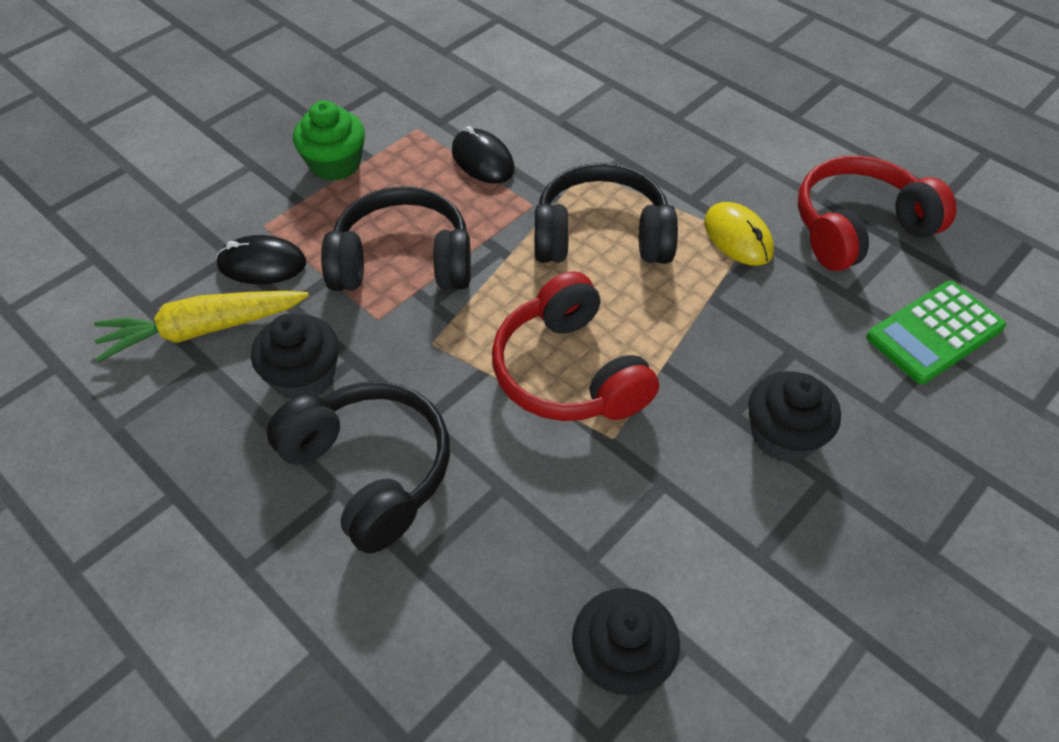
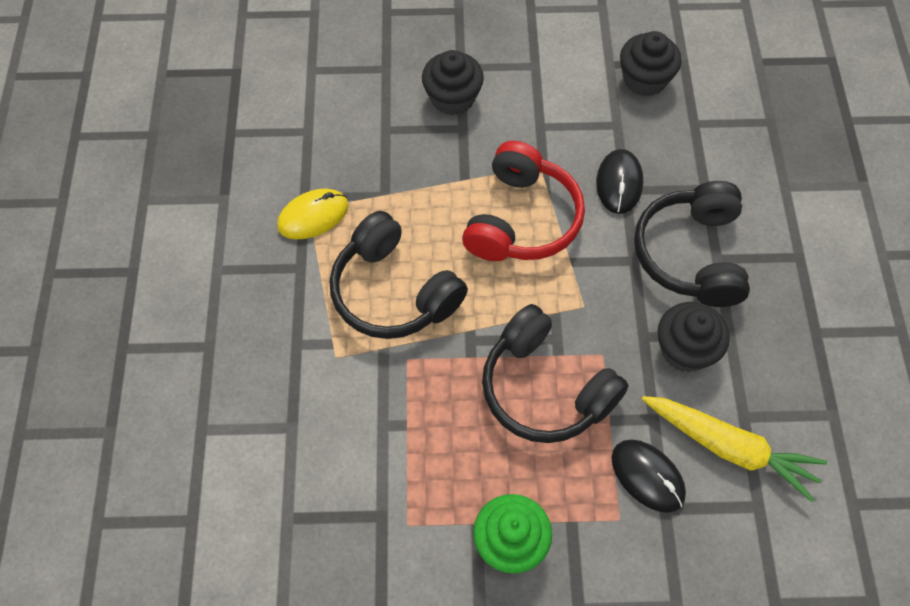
camera: 135 degrees left, 10 degrees up
(482, 160) = (394, 436): black mouse -> black mouse (619, 183)
(738, 237) = (313, 216): yellow mouse -> yellow mouse turned 45 degrees clockwise
(858, 228) = (236, 160): red headphones -> none
(934, 332) = (300, 77): green calculator -> none

